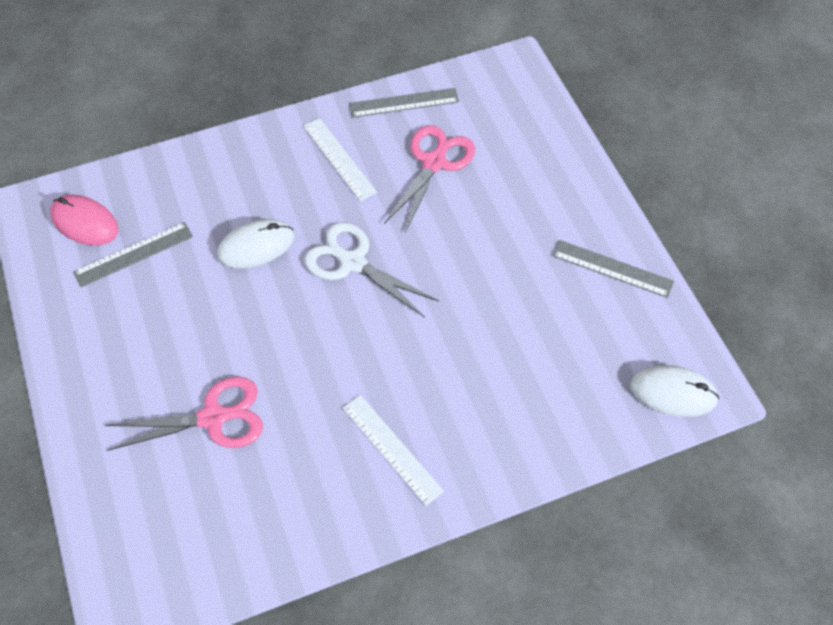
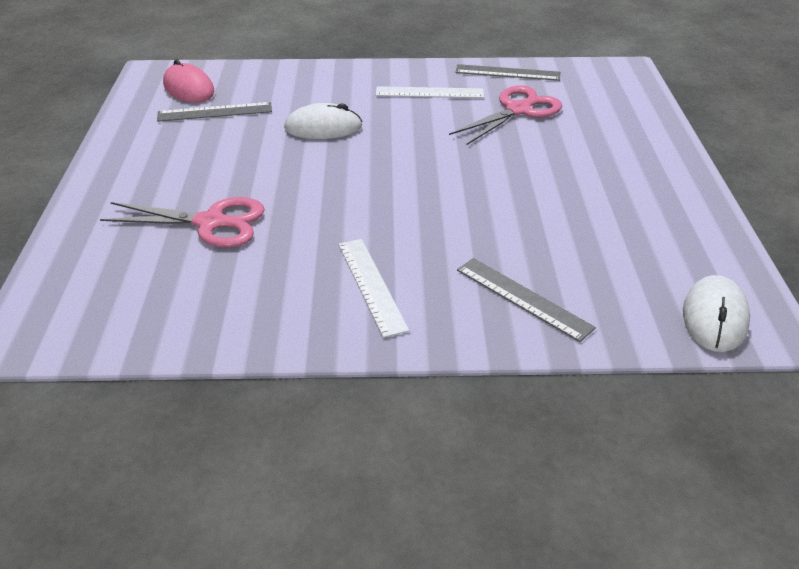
camera: 20 degrees right, 20 degrees down
(339, 159) = (429, 93): white ruler -> white ruler turned 75 degrees counterclockwise
(352, 262) = (405, 153): white scissors -> none
(612, 269) = (674, 210): grey ruler -> grey ruler (523, 298)
(673, 392) = (714, 317): white mouse -> white mouse turned 75 degrees clockwise

